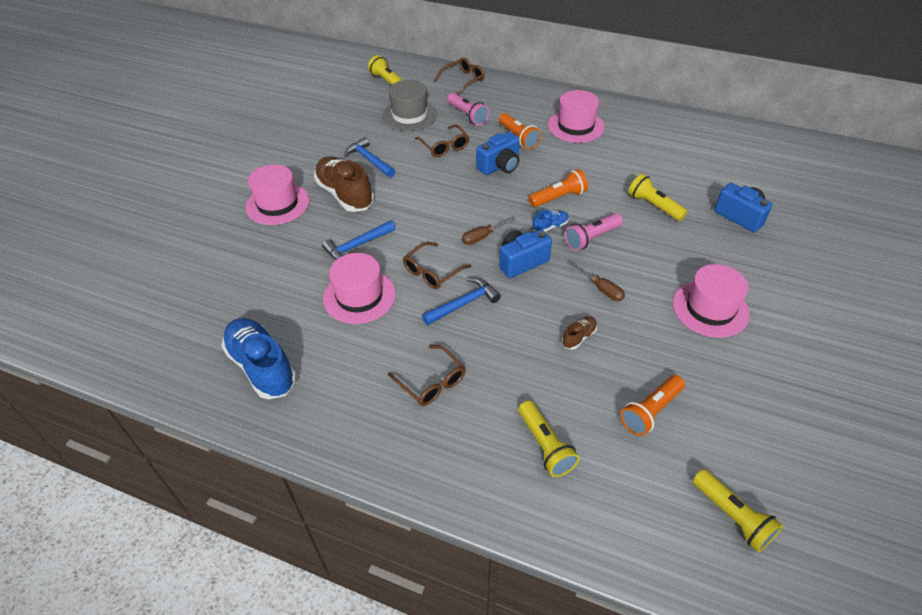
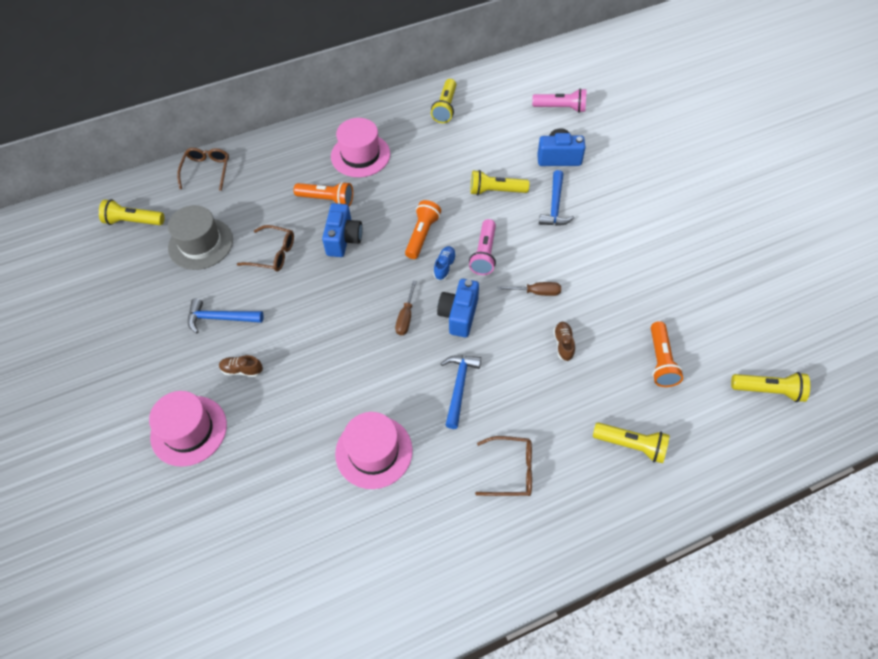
camera: 45 degrees left, 10 degrees up
(262, 367) = (373, 582): blue shoe -> none
(345, 194) = (242, 370): brown shoe -> brown shoe, size x0.45
(357, 246) = (315, 409): blue hammer -> blue hammer (555, 206)
(432, 271) = (404, 380): brown glasses -> none
(467, 115) = (256, 207): pink flashlight -> pink flashlight (561, 108)
(680, 133) = (445, 108): none -> yellow flashlight
(710, 308) = (615, 251): pink hat -> none

